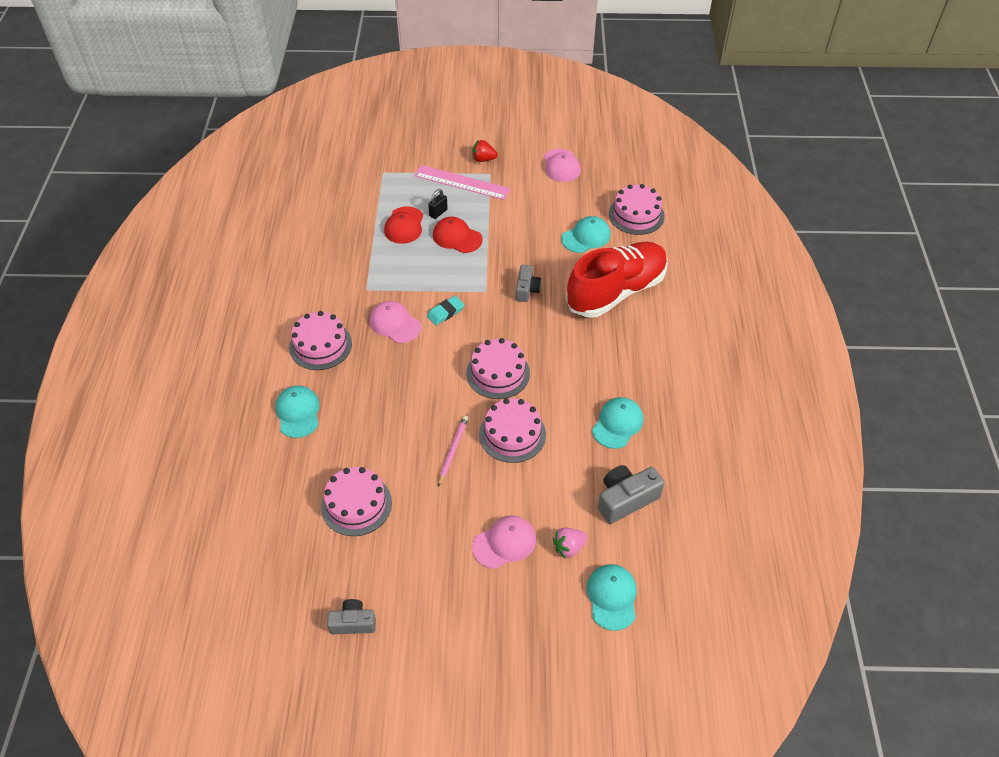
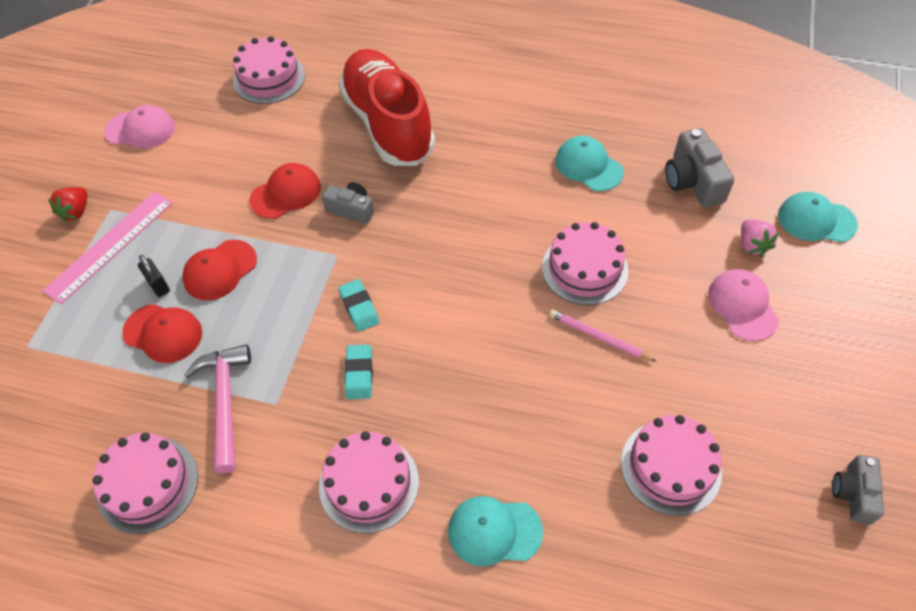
camera: 75 degrees left, 5 degrees up
(363, 266) = (225, 401): none -> pink hammer
(395, 324) = (359, 374): pink cap -> turquoise eraser
(498, 373) = (484, 266): pink cake -> pink cake (148, 484)
(530, 252) = (286, 193): none -> red cap
(586, 237) = (284, 132): turquoise cap -> none

